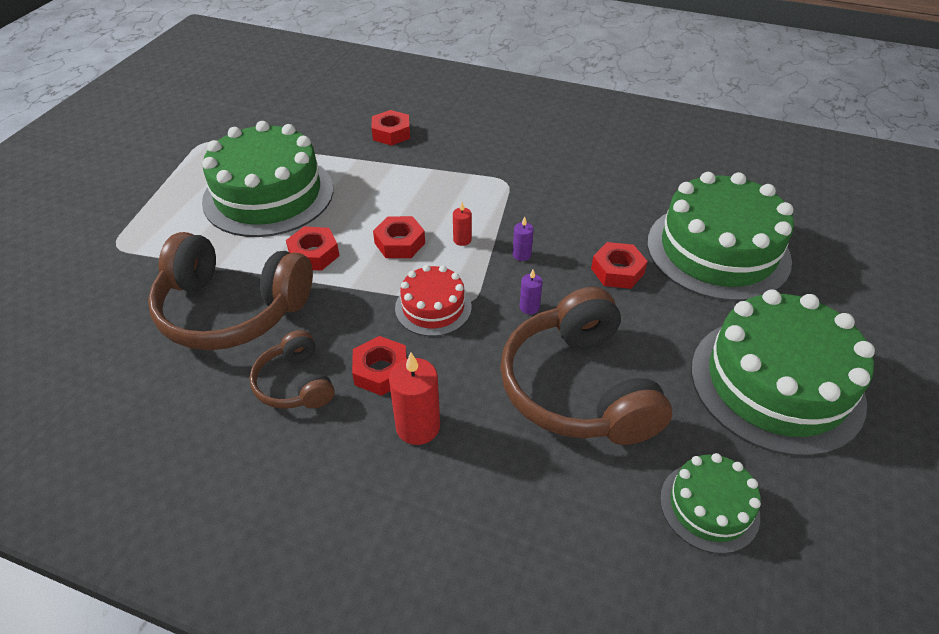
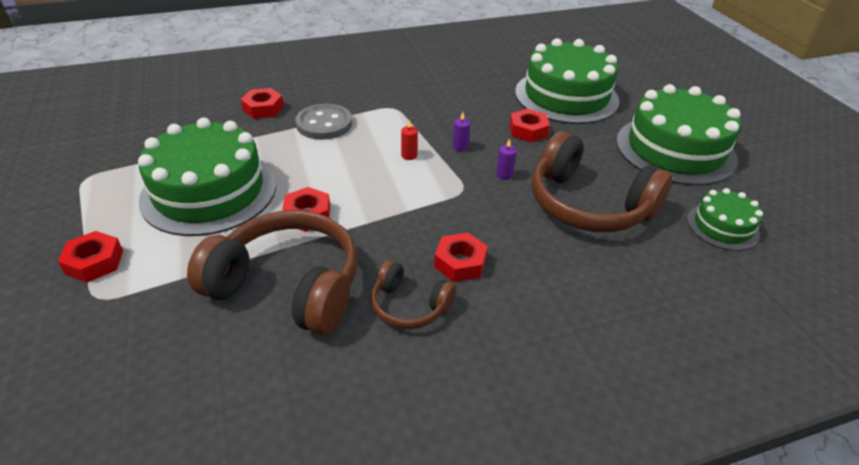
camera: 40 degrees left, 5 degrees down
(232, 309) = (288, 286): brown headphones -> brown headphones turned 135 degrees counterclockwise
(399, 243) = (366, 177): red nut -> red nut (94, 262)
(418, 426) = (528, 281): red candle -> none
(424, 171) = (324, 124): none -> grey button
(433, 307) = (443, 205): red cake -> none

